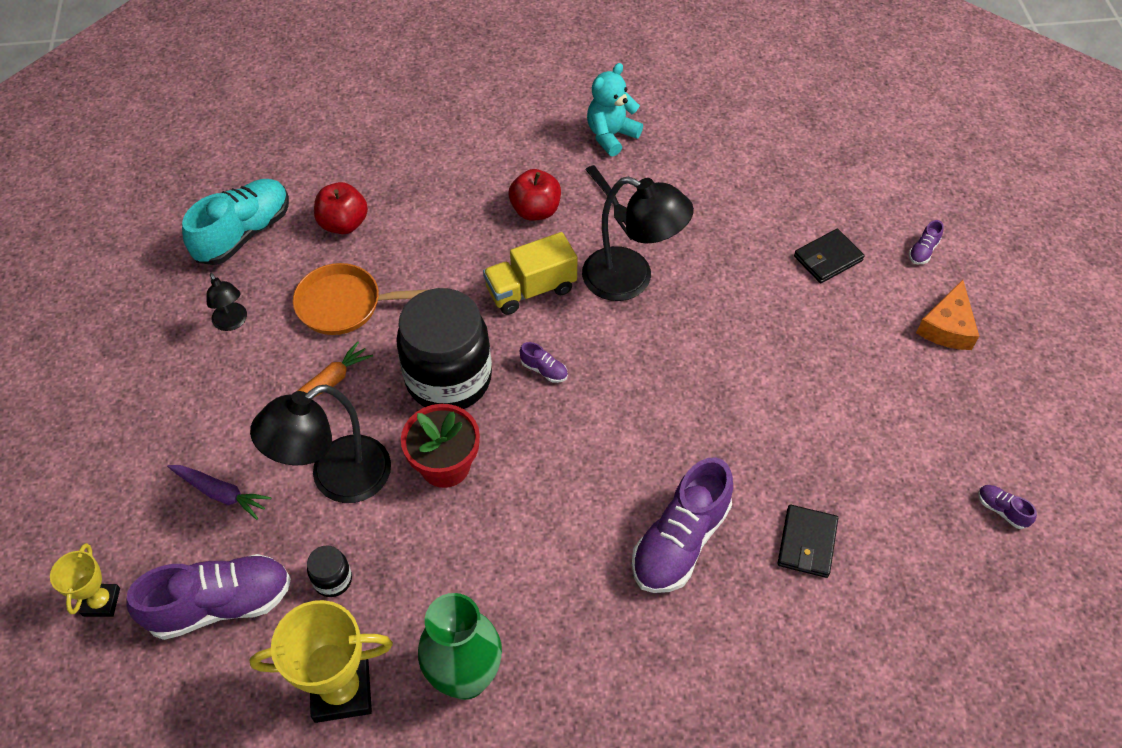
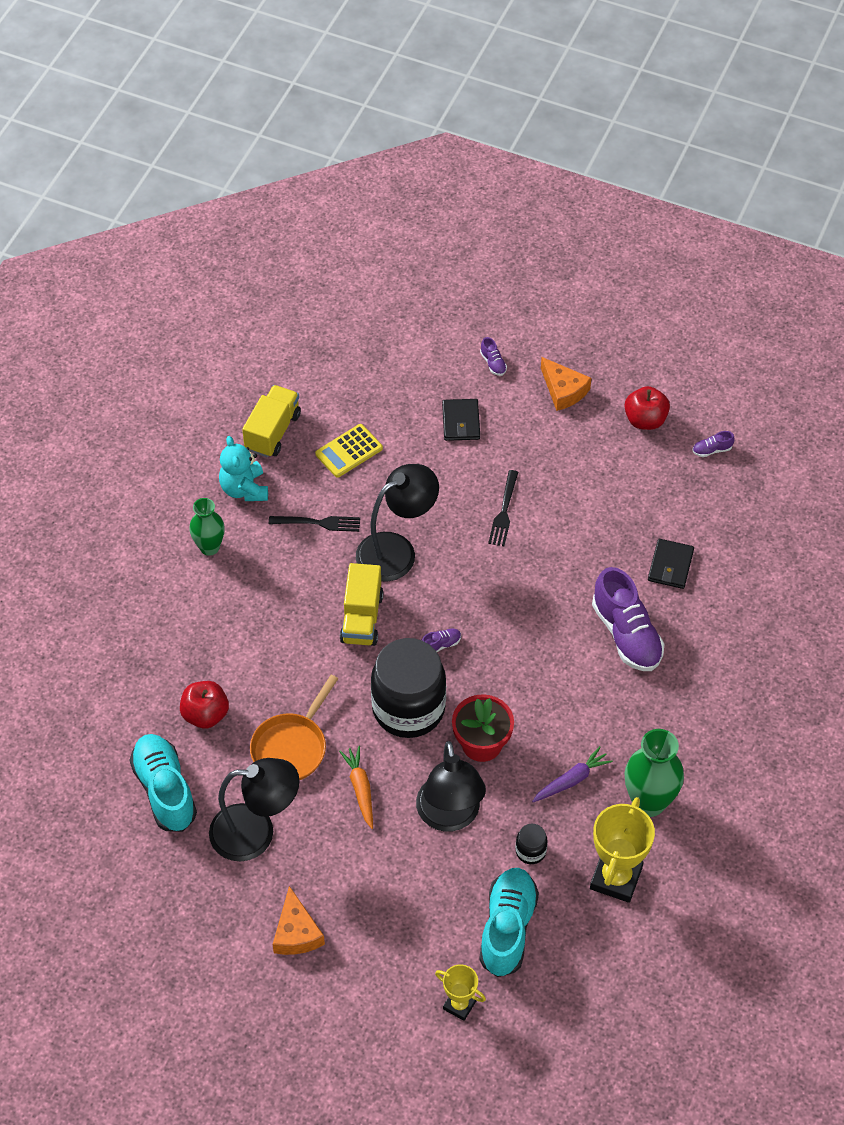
camera: 60 degrees left, 0 degrees up
(131, 409) = (296, 932): none -> orange cheese
(220, 493) = (414, 897): purple carrot -> purple carrot (571, 780)
(220, 604) = (507, 928): purple shoe -> turquoise shoe
(232, 322) = (256, 832): black lamp -> black lamp, size x2.01
(528, 142) = (209, 547): none -> green vase
(535, 210) = (286, 578): red apple -> red apple (645, 420)
(690, 125) = (272, 431): none -> yellow truck
(716, 189) = (349, 451): none -> yellow calculator
(749, 347) = (504, 512): none -> black fork
(807, 543) = (670, 565): black wallet -> black wallet turned 60 degrees clockwise

